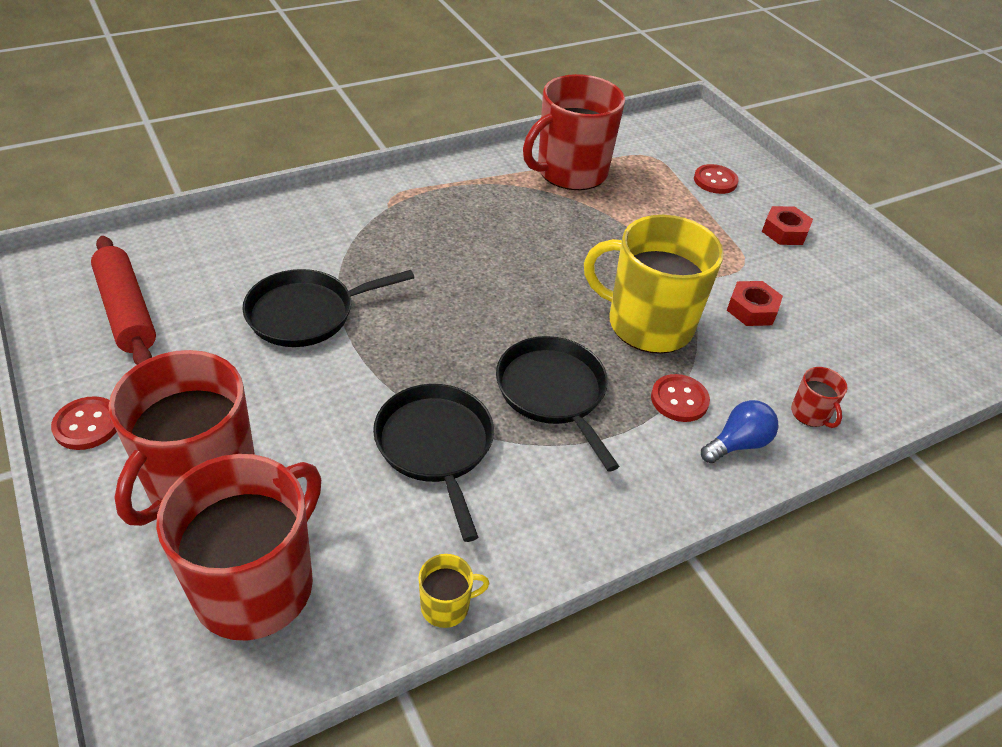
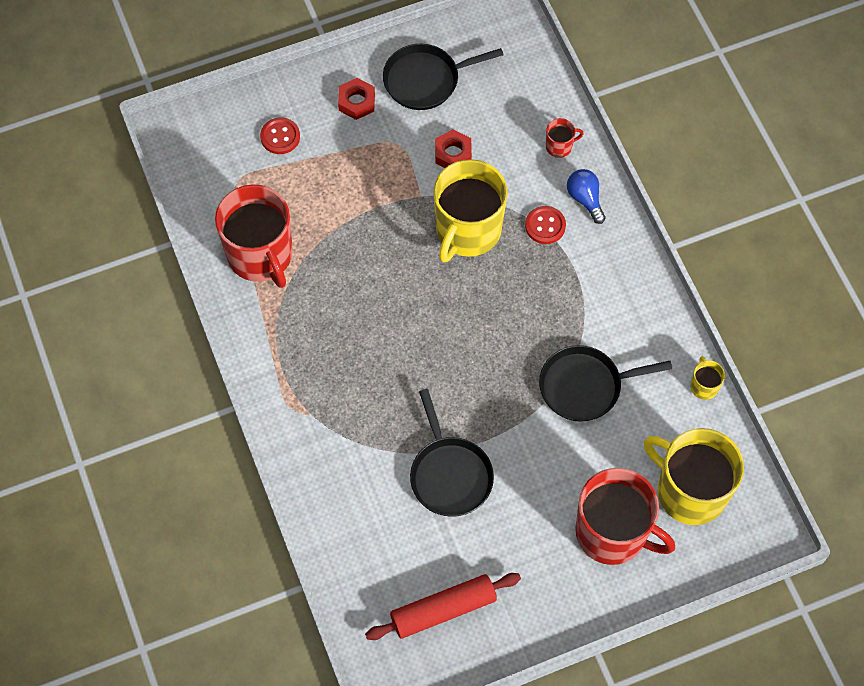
camera: 80 degrees left, 20 degrees up
(87, 425) = (562, 614): red button -> none
(256, 585) = (690, 491): red mug -> yellow mug
(553, 392) = (536, 306): black pan -> black pan (425, 80)

